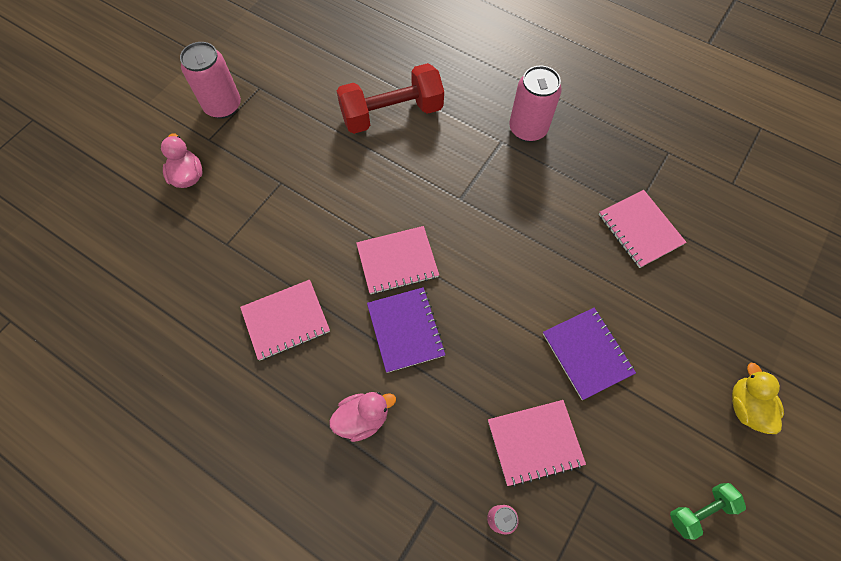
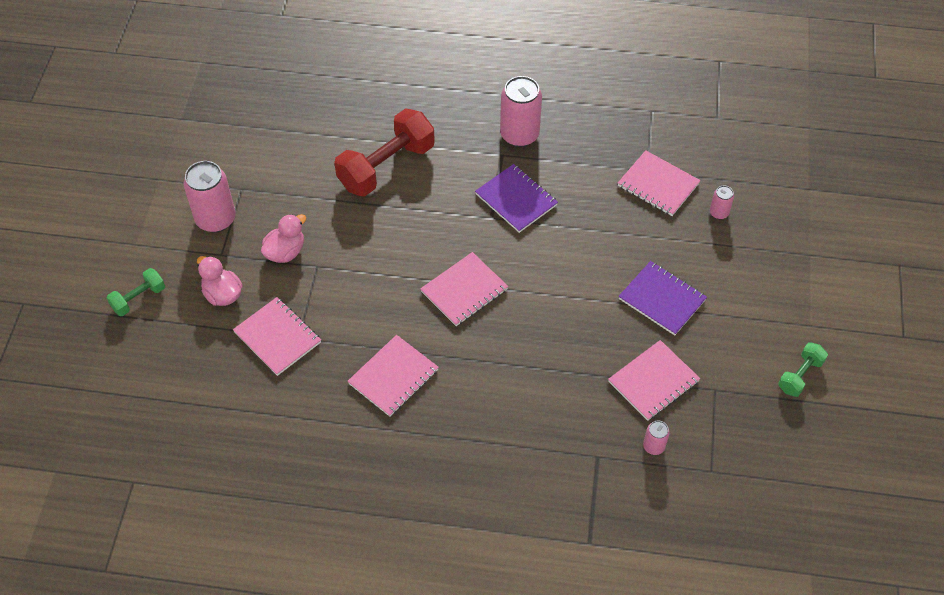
camera: 25 degrees left, 10 degrees down
(120, 152) = (139, 298): none -> green dumbbell
(209, 236) = (277, 337): none -> pink notebook
(363, 418) = (505, 423): pink duck -> pink duck (285, 252)
(405, 330) = (503, 342): purple notebook -> purple notebook (516, 199)
(690, 284) = (719, 213): none -> pink can
(746, 406) = (802, 288): yellow duck -> none

